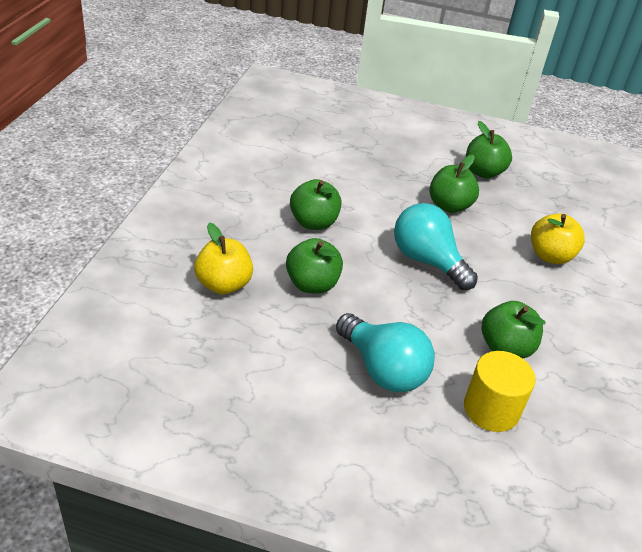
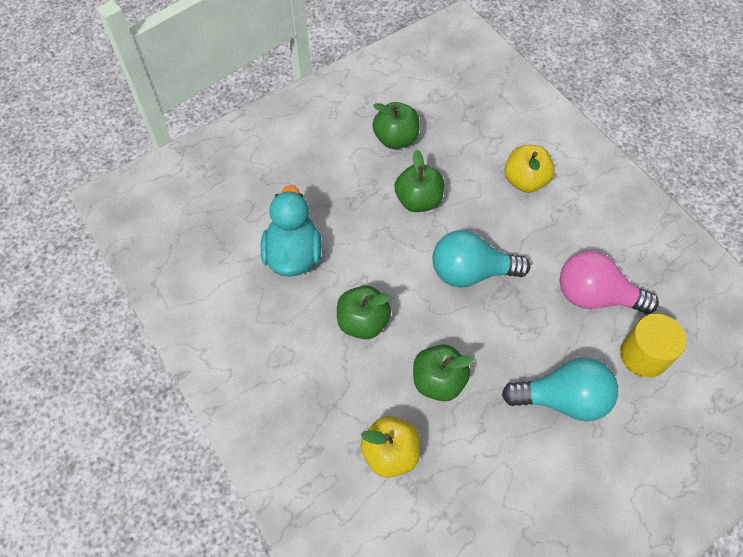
camera: 45 degrees left, 20 degrees up
(325, 166) = (293, 255): none -> turquoise duck
(505, 348) = (595, 296): green apple -> pink light bulb

